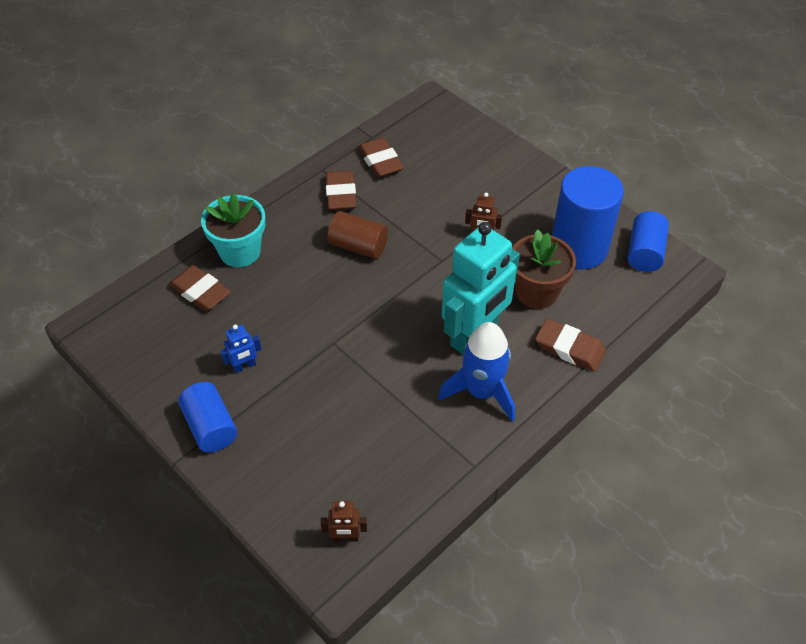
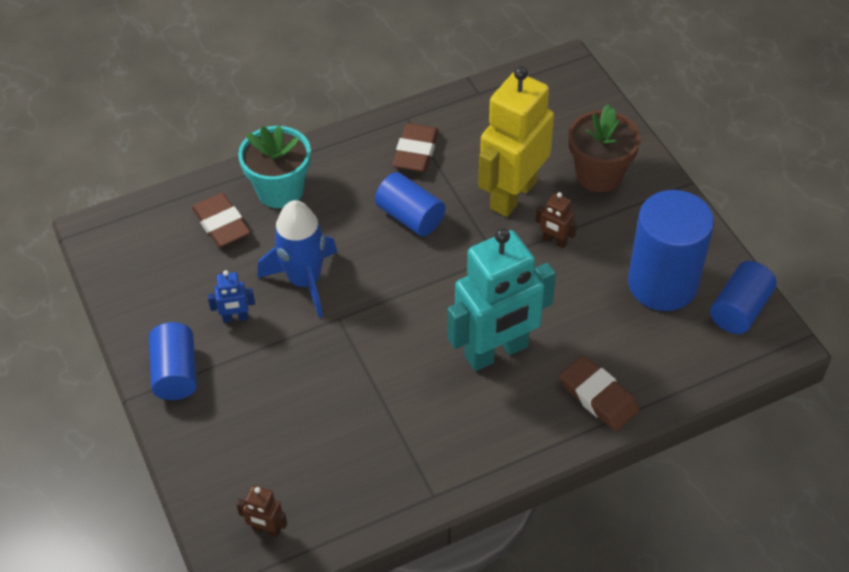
camera: 20 degrees right, 0 degrees up
(358, 246) = (410, 217): brown cylinder -> blue cylinder
(380, 161) = (476, 124): brown eraser -> none
(433, 209) = (512, 195): none -> yellow robot
(481, 391) = (477, 417): blue rocket -> blue rocket (304, 281)
(536, 292) = (589, 322): brown flower pot -> brown flower pot (599, 174)

